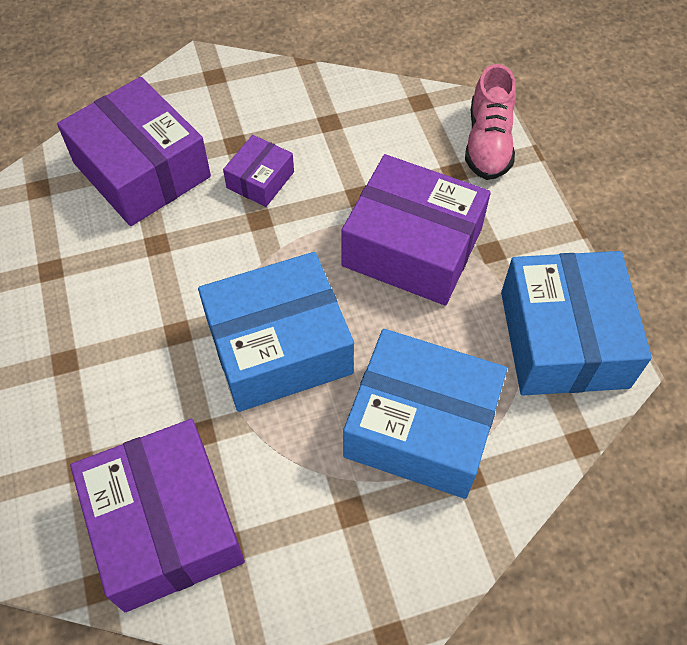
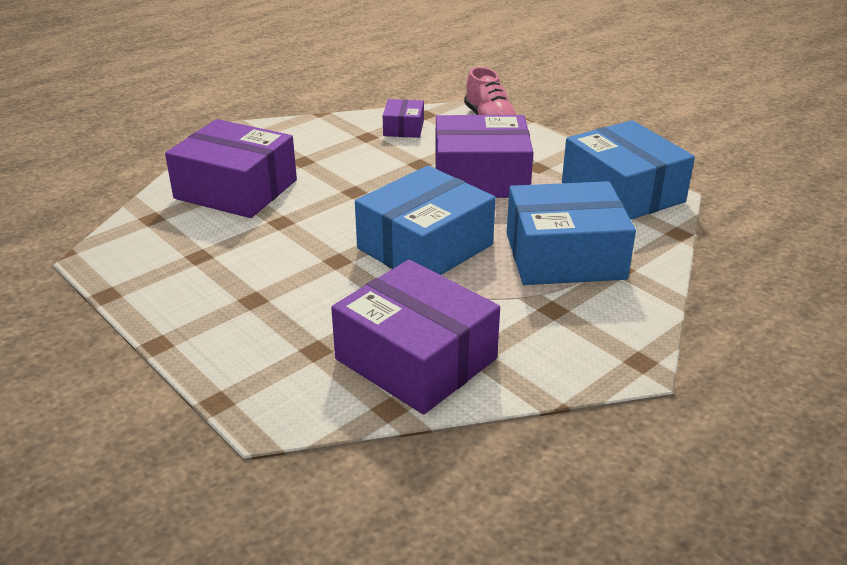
camera: 25 degrees left, 25 degrees down
(260, 180) = (338, 173): purple box -> purple box (403, 128)

